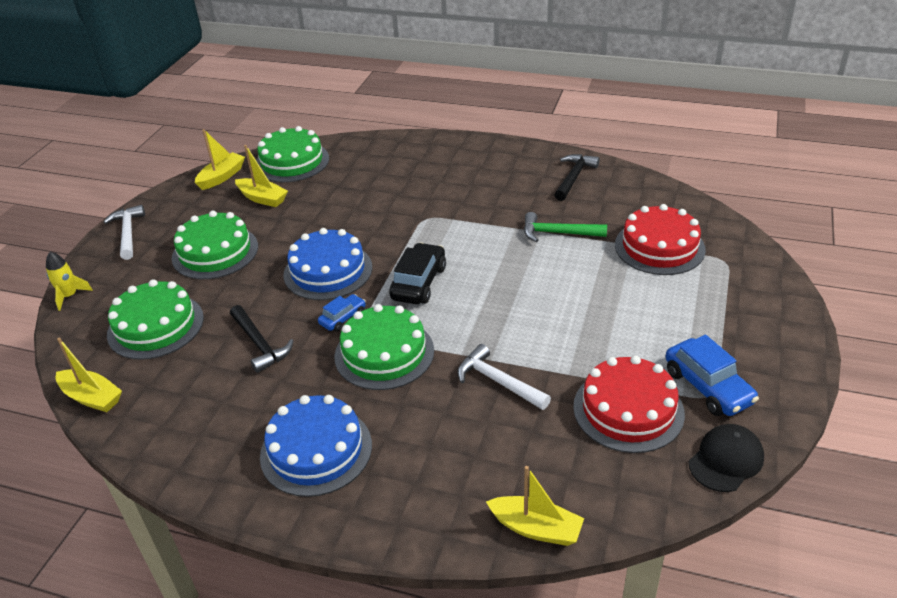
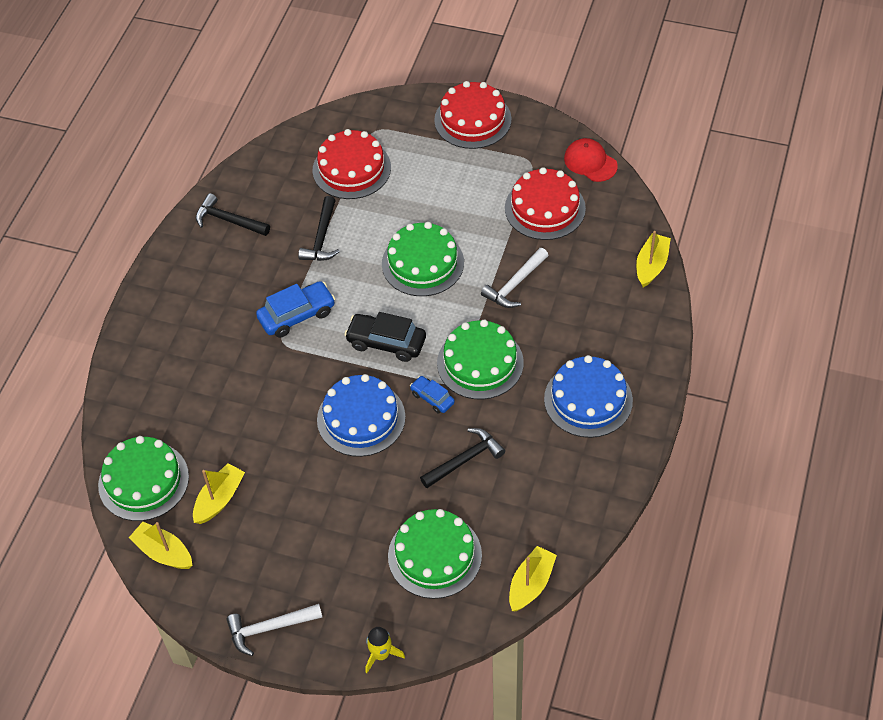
camera: 90 degrees left, 15 degrees up
(215, 252) = (317, 527): green cake -> green cake (422, 263)
(557, 233) = (322, 238): green hammer -> black hammer
(707, 387) = (522, 161): blue car -> blue car (297, 315)
(726, 460) = (590, 162): black cap -> red cap
(769, 339) = (472, 120): none -> red cake

